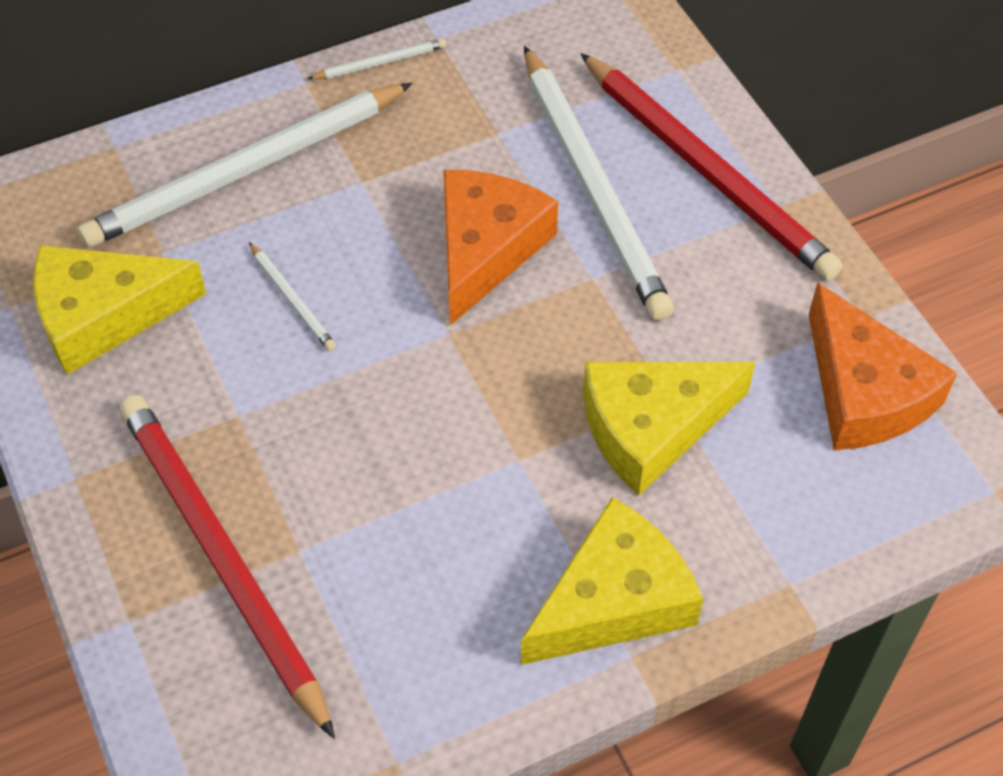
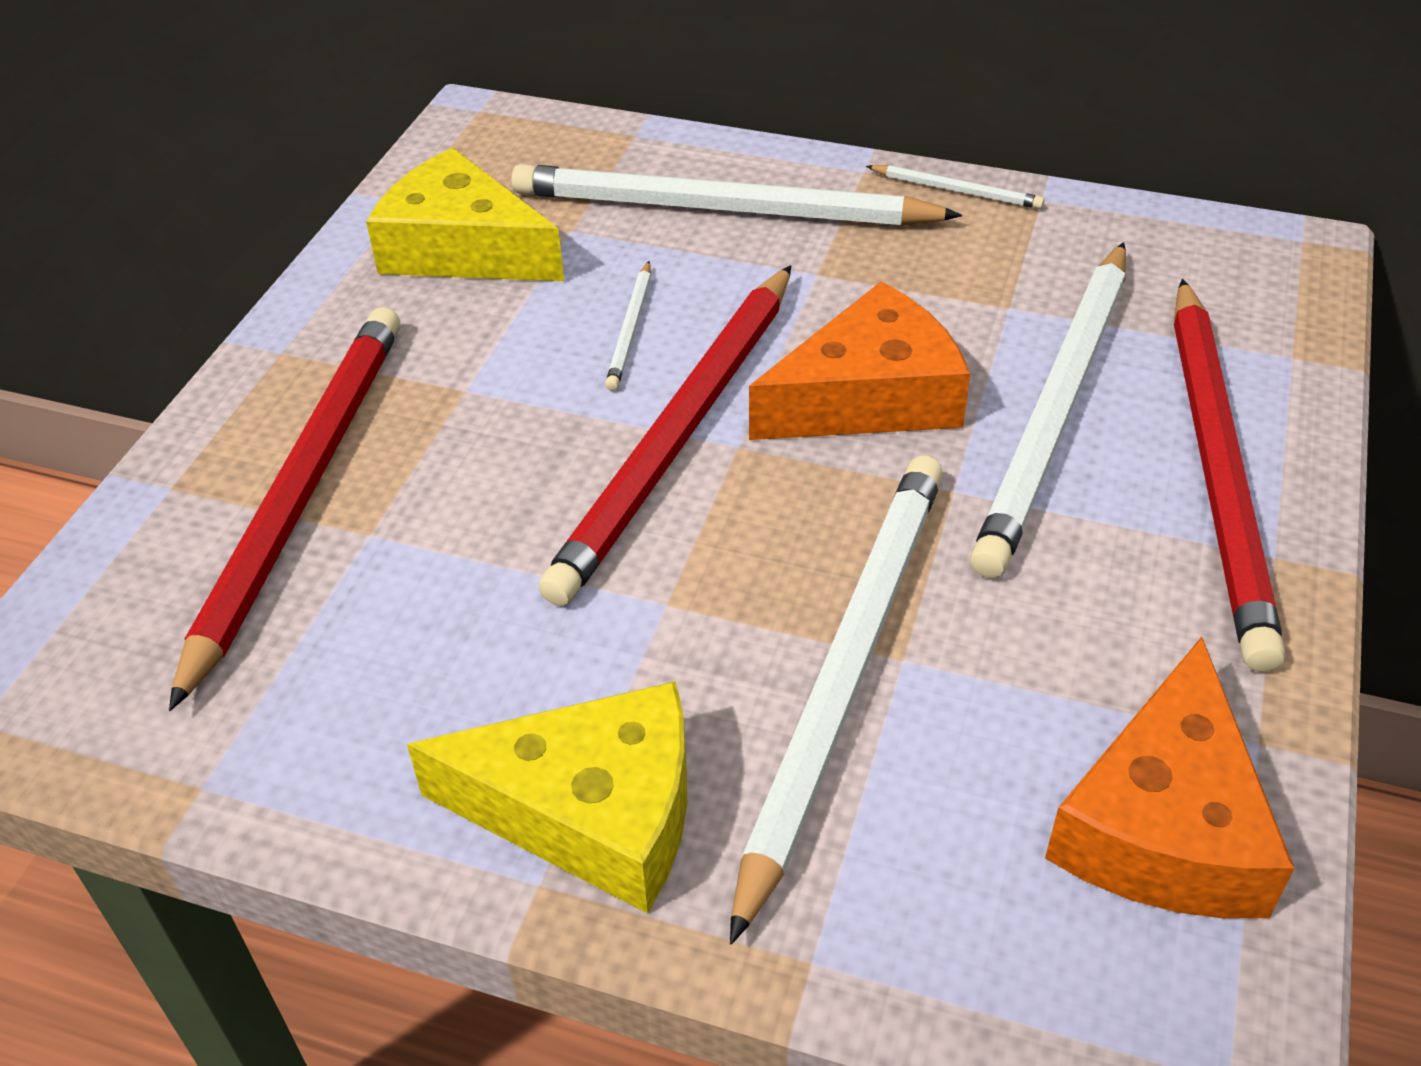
camera: 45 degrees right, 10 degrees down
(406, 350) = (680, 434): none -> red pencil
(651, 427) = (845, 673): yellow cheese -> white pencil

